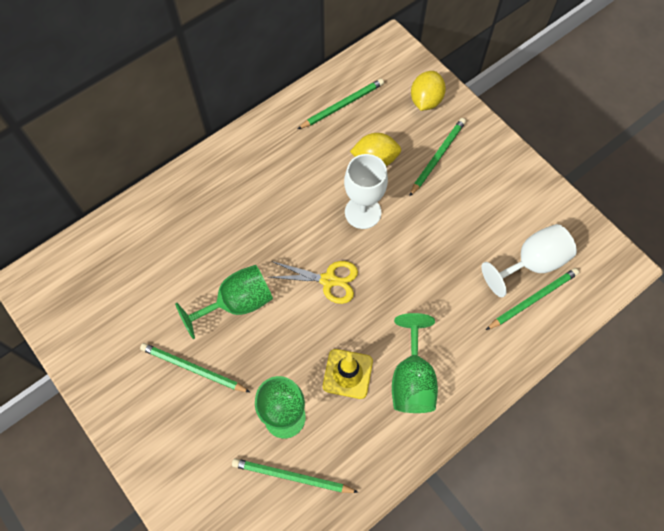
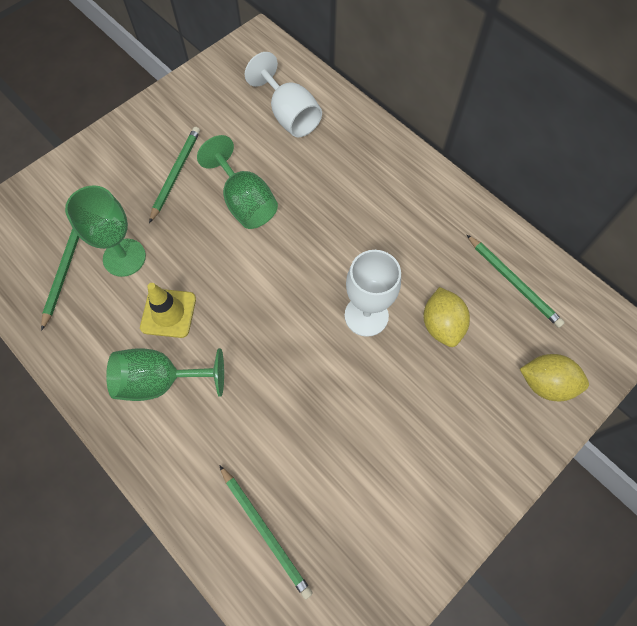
camera: 85 degrees right, 0 degrees up
(328, 280) = (276, 286): yellow scissors -> none
(437, 157) = (460, 401): green pencil -> none
(531, 263) = (317, 531): white goblet -> white goblet (289, 115)

